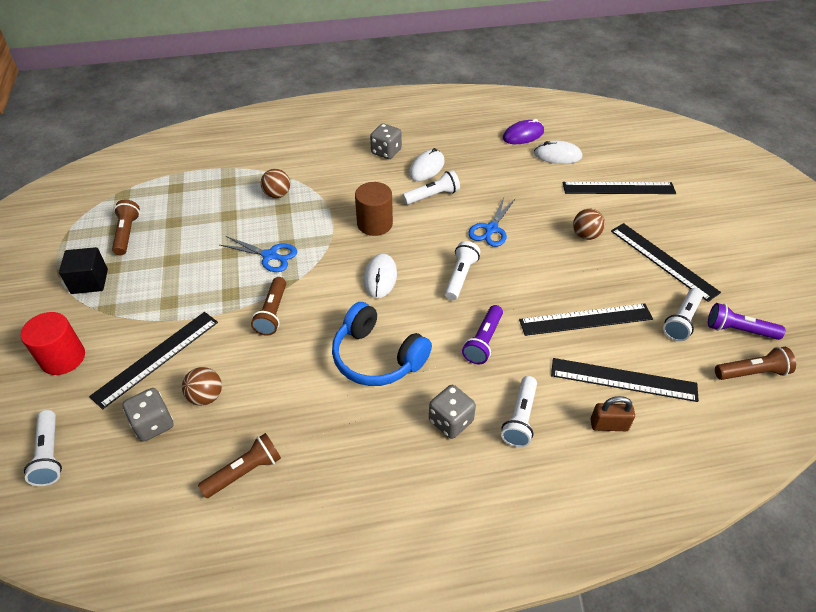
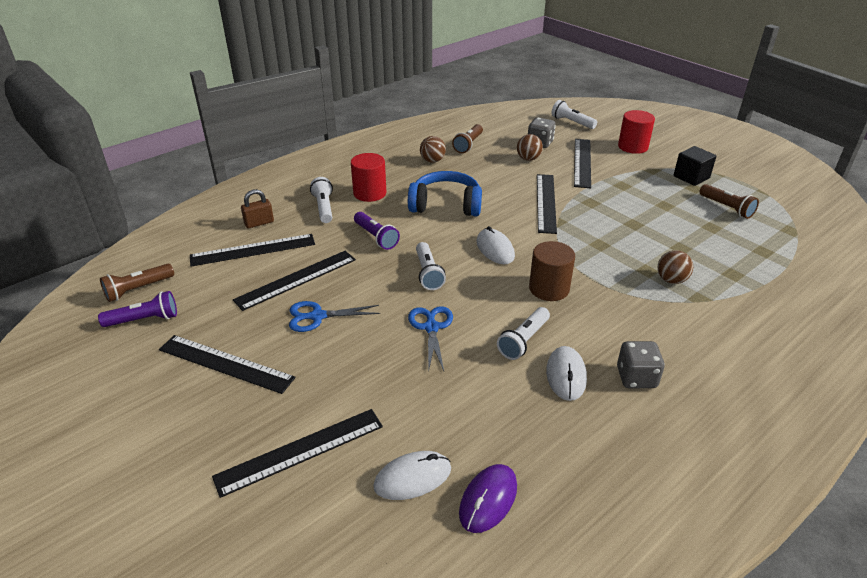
camera: 150 degrees right, 10 degrees down
(269, 256) = (600, 232): blue scissors -> blue scissors (318, 316)
(272, 313) = (546, 202): brown flashlight -> black ruler
(450, 421) = (369, 193): grey dice -> red cylinder
(483, 341) = (376, 237): purple flashlight -> purple flashlight turned 150 degrees clockwise
(585, 235) = (323, 360): brown ball -> brown ball (432, 161)
(681, 321) = (203, 309): white flashlight -> none

